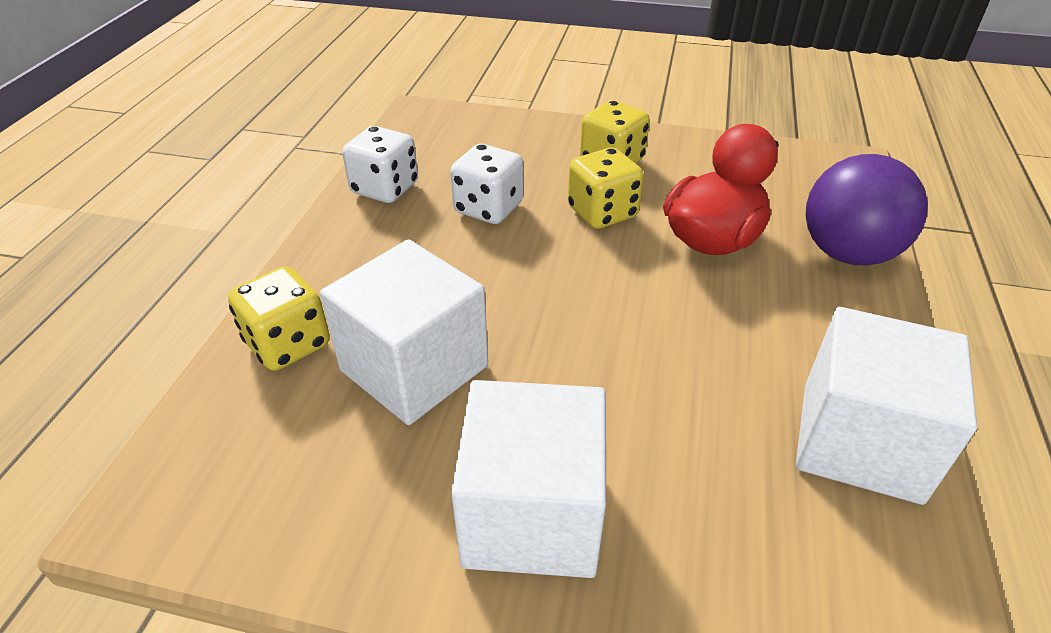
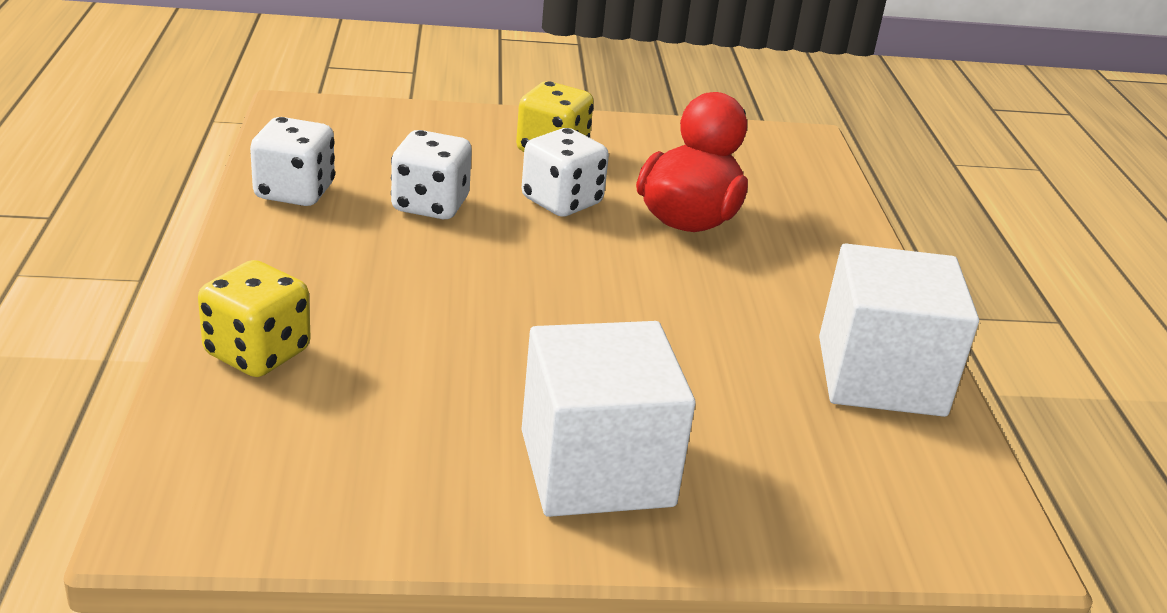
camera: 20 degrees left, 10 degrees down
(414, 368) = (416, 361): white cube -> none
(602, 213) = (562, 202): yellow dice -> white dice
(847, 253) = (826, 223): purple ball -> none

